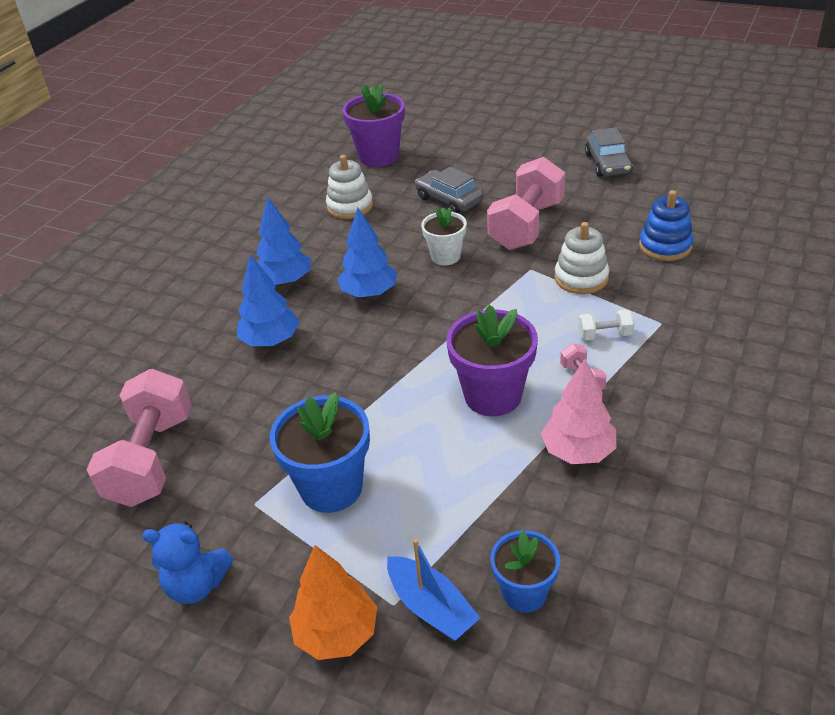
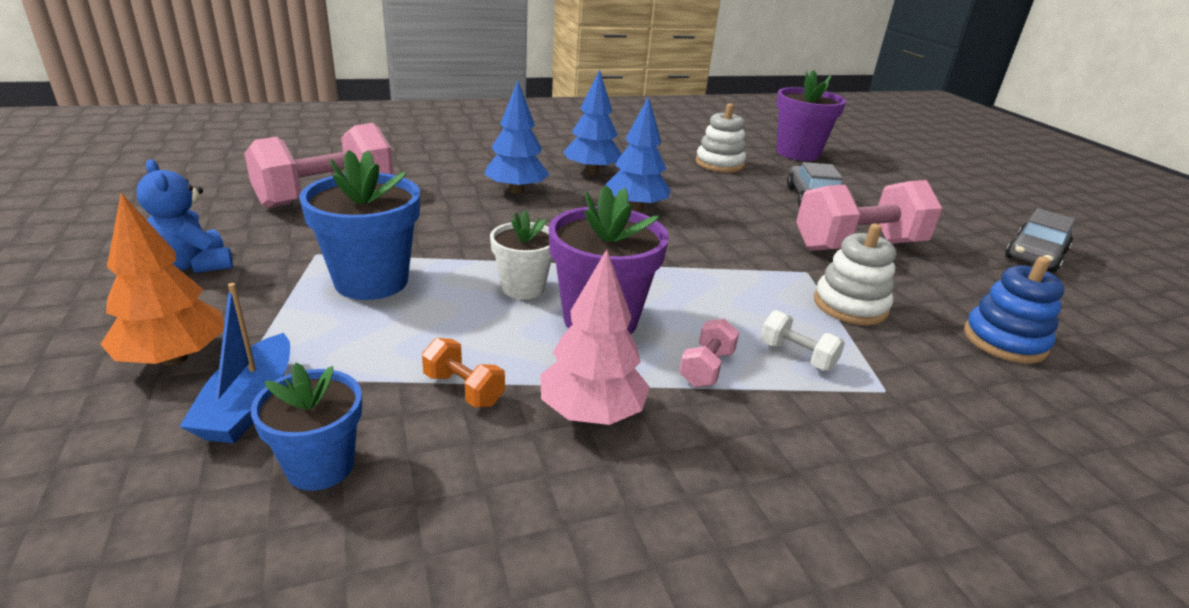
camera: 40 degrees right, 10 degrees down
(445, 256) = (741, 223): white flower pot -> white flower pot (523, 288)
(507, 497) = (463, 389): none -> orange dumbbell

